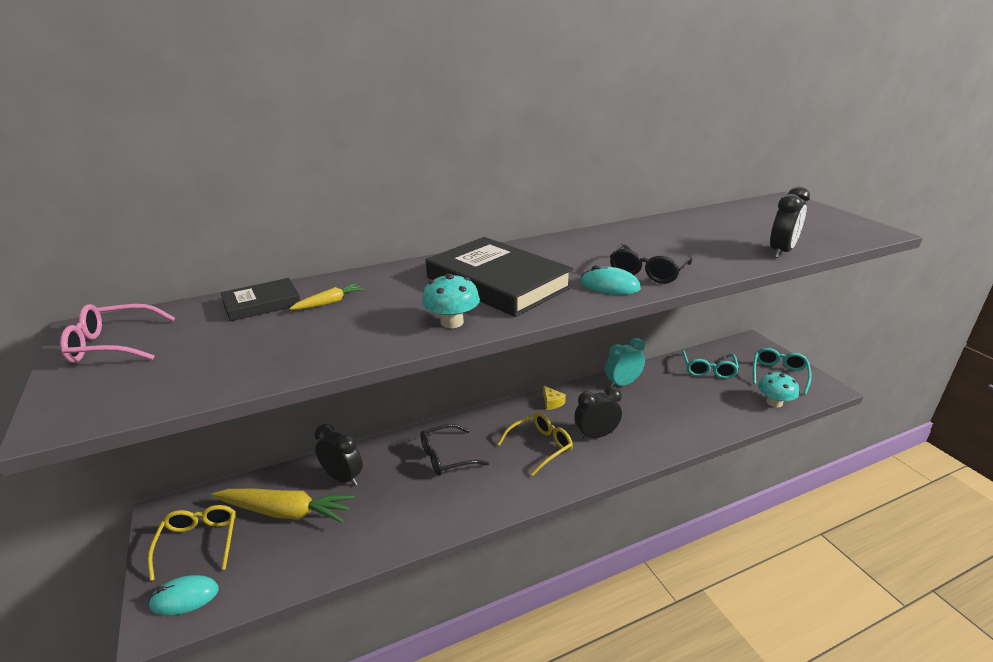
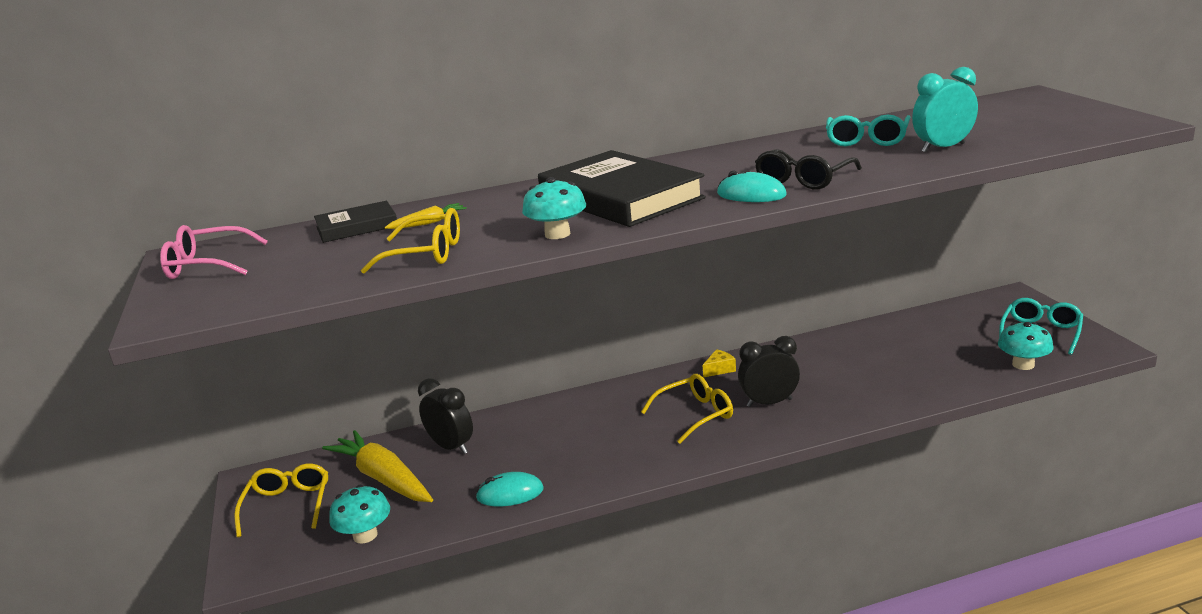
camera: 10 degrees right, 5 degrees down
(184, 597) = (272, 552): turquoise mouse -> turquoise mouse (510, 493)
(272, 576) = (365, 535): none -> turquoise mushroom
(285, 512) = (383, 478): yellow carrot -> yellow carrot turned 150 degrees counterclockwise
(331, 340) = (425, 254): none -> yellow glasses
(447, 457) = (577, 426): black glasses -> none
(552, 402) = (719, 369): yellow cheese -> yellow cheese turned 105 degrees counterclockwise
(622, 383) = (818, 347): turquoise clock -> turquoise clock (943, 148)
(708, 369) = (941, 329): turquoise glasses -> turquoise glasses (867, 140)
(781, 252) = (987, 151): black clock -> none

